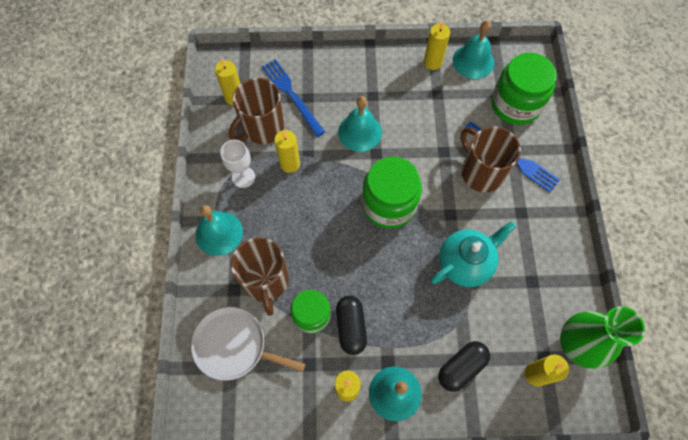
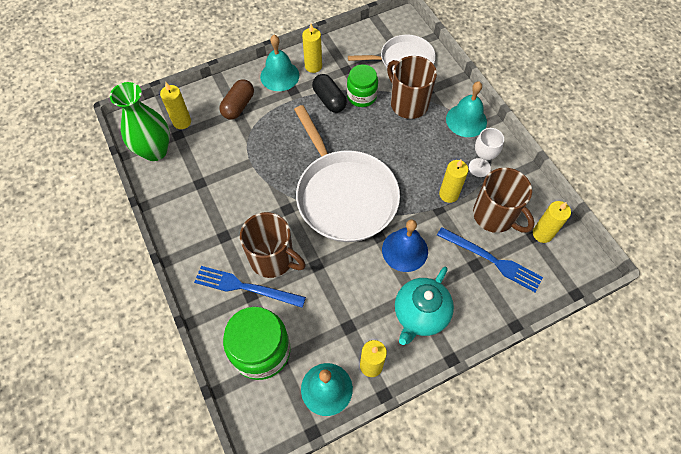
camera: 155 degrees right, 5 degrees down
(262, 128) = (495, 216): brown mug -> brown mug turned 120 degrees clockwise
(360, 132) = (405, 250): turquoise bell -> blue bell
(388, 204) = (344, 195): green jar -> white pan
(461, 367) = (238, 106): black capsule -> brown capsule
(465, 263) = (260, 175): turquoise teapot -> turquoise teapot (420, 314)

